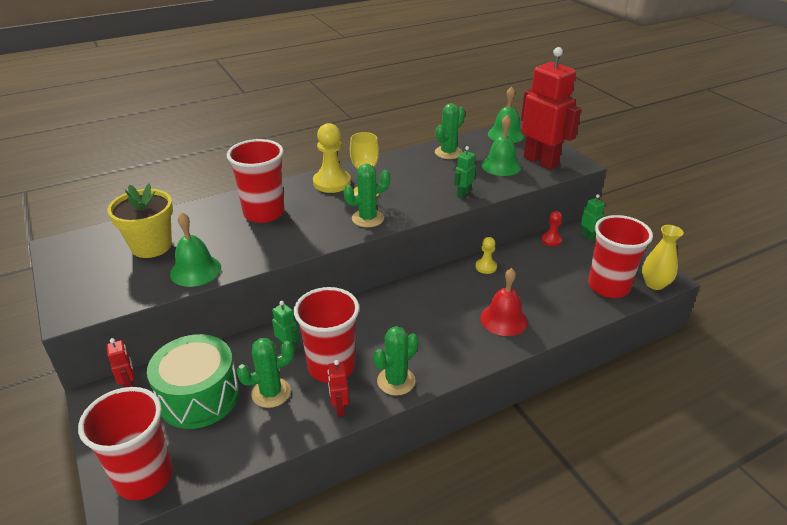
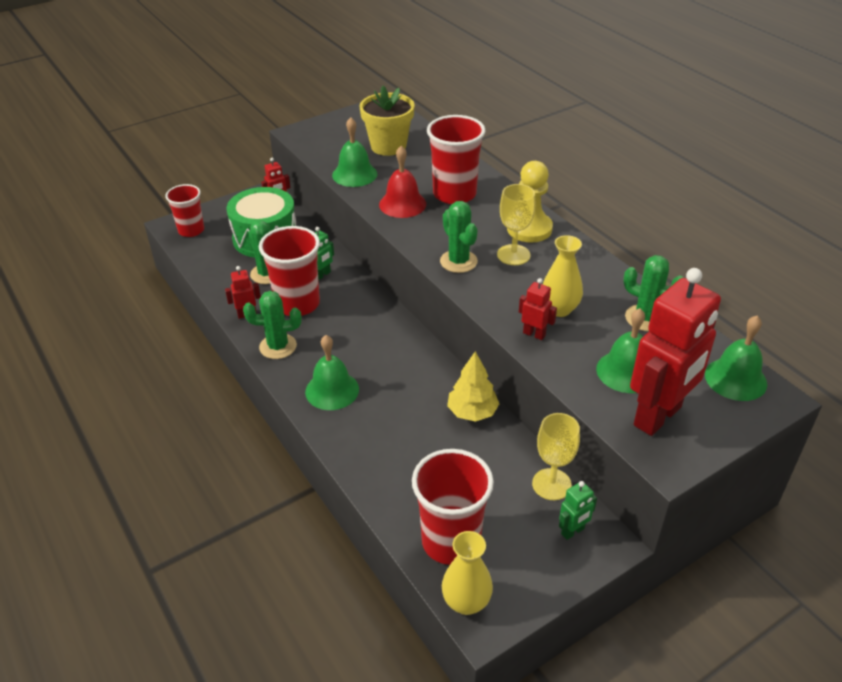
camera: 85 degrees right, 5 degrees up
(144, 477) = (191, 230): red cup -> red cup, size x0.65
(396, 381) = (278, 346): green cactus -> green cactus turned 45 degrees counterclockwise
(436, 181) = (559, 309): none -> yellow vase
(460, 343) = (332, 390): none -> green bell
(463, 194) = (534, 334): green robot -> red robot
(486, 267) = (472, 412): yellow pawn -> yellow tree
(504, 319) = (372, 427): red bell -> red bell (402, 204)
(551, 240) = (551, 484): red pawn -> yellow goblet

